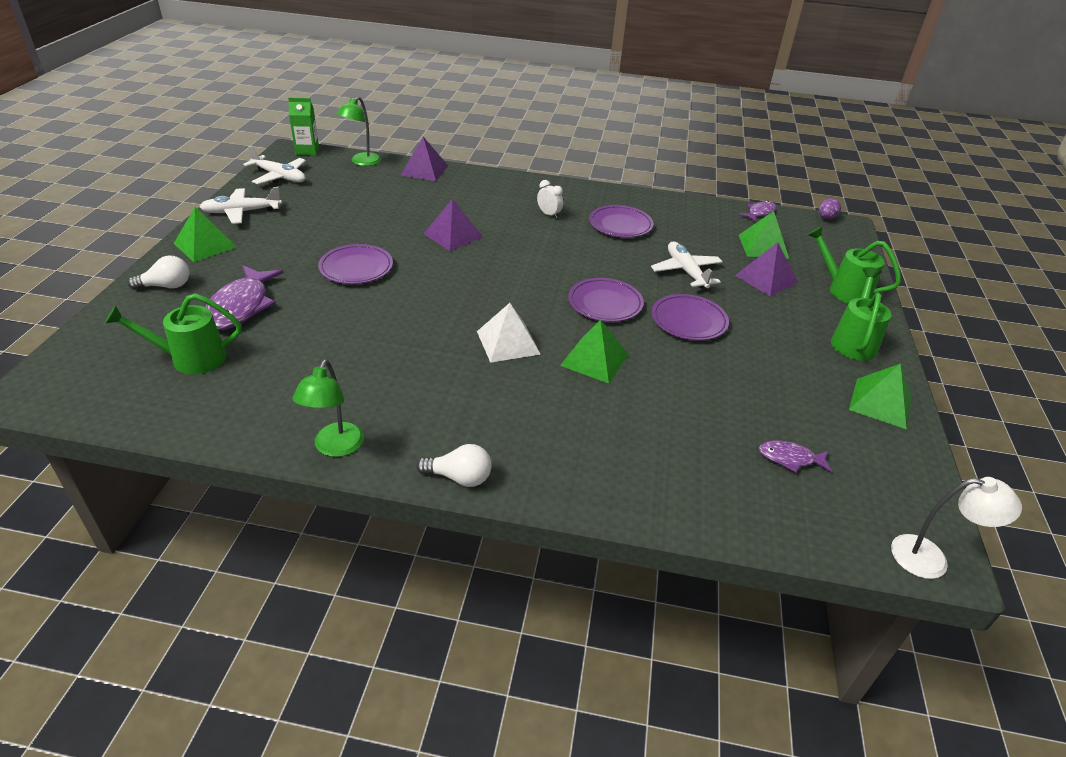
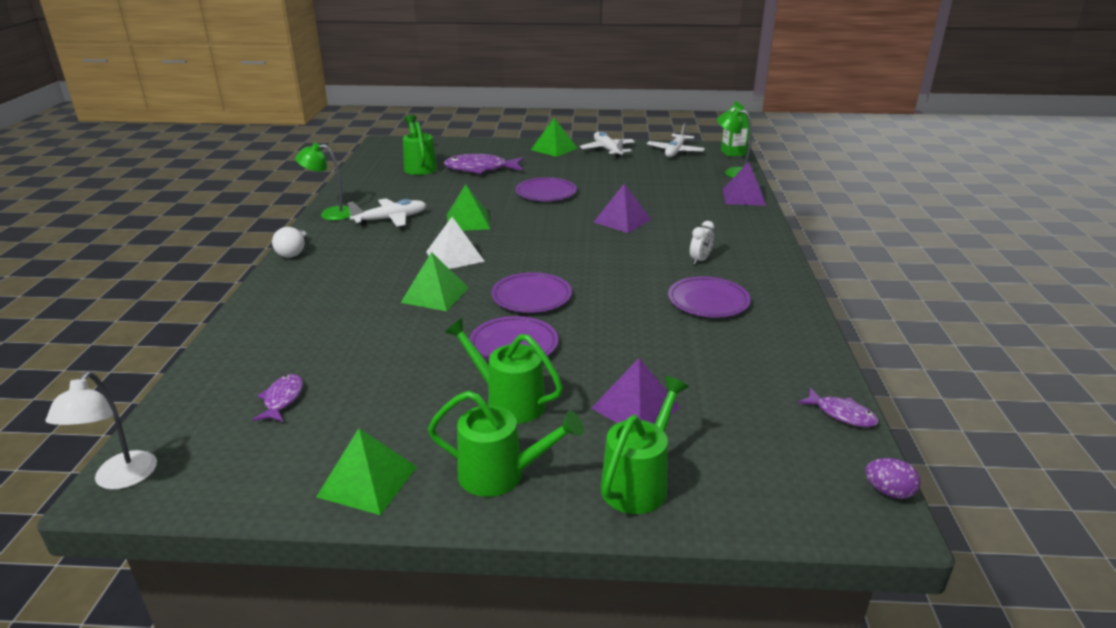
camera: 85 degrees right, 10 degrees down
(166, 286) = (497, 148): white light bulb -> none
(686, 271) = (621, 345): white plane -> white plane (390, 219)
(763, 246) = (729, 410): green pyramid -> green pyramid (468, 221)
(769, 331) = (508, 401): none -> green watering can

